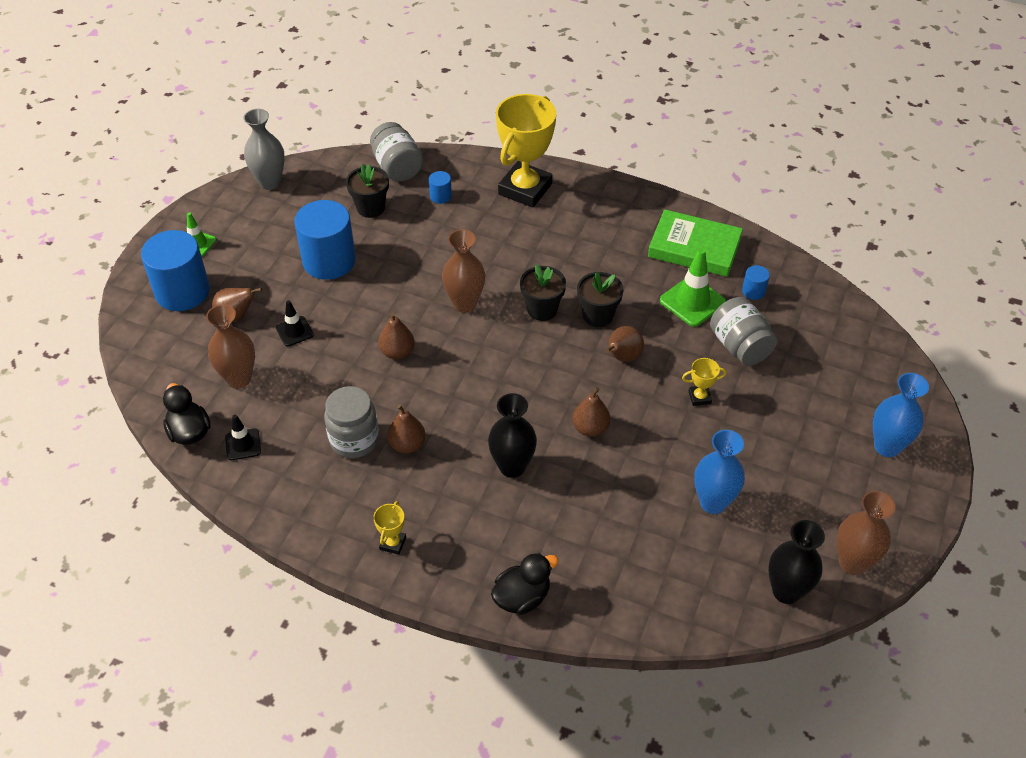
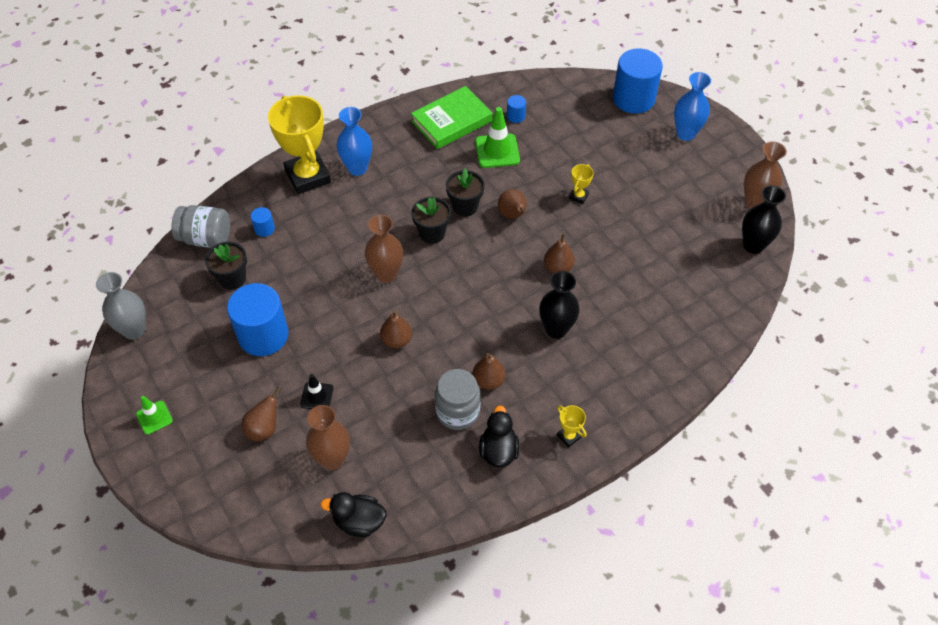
camera: 55 degrees left, 5 degrees up
(182, 291) = (200, 455): blue cylinder -> blue cylinder (633, 99)
(243, 444) = (403, 489): black traffic cone -> none
(522, 597) = (666, 384): black duck -> black duck (498, 450)
(713, 502) = (665, 240): blue vase -> blue vase (357, 168)
(739, 346) = (554, 151): grey jar -> none

